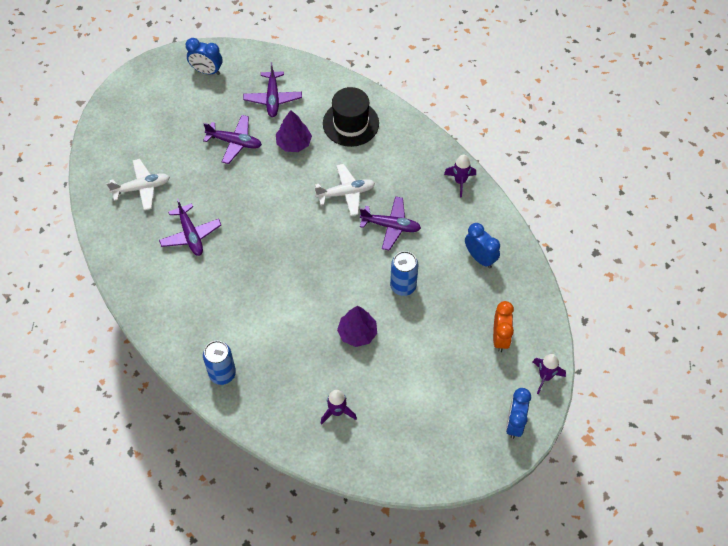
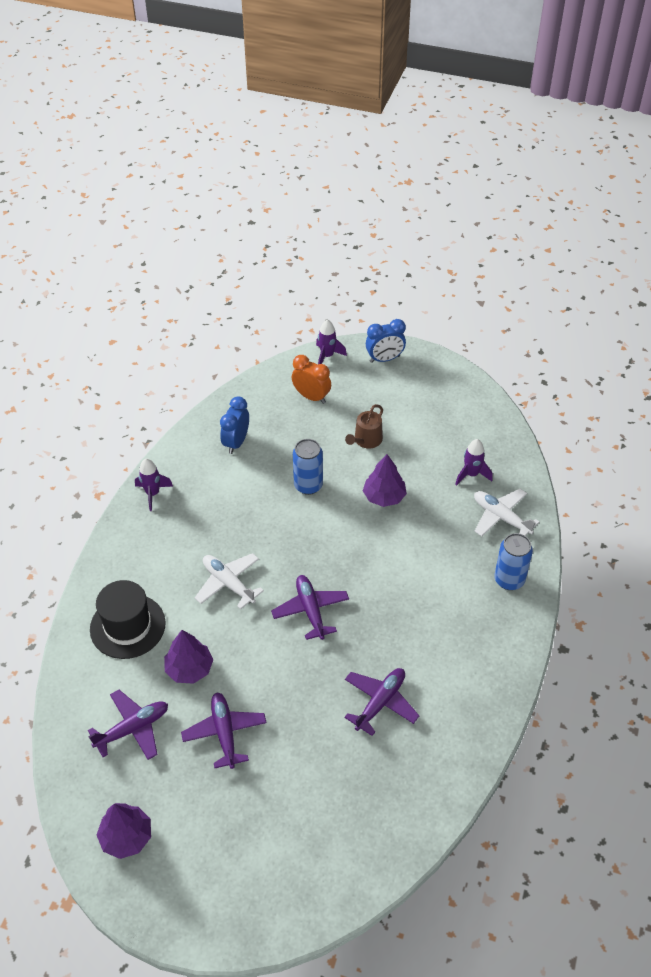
camera: 120 degrees left, 10 degrees down
(141, 188) = (354, 798): white plane -> white plane (501, 517)
(207, 71) = (126, 837): blue clock -> purple tree
(390, 226) = (245, 526): purple plane -> purple plane (311, 610)
(424, 353) = (366, 440): none -> brown watering can
(500, 338) = (311, 397): orange clock -> orange clock turned 60 degrees clockwise

